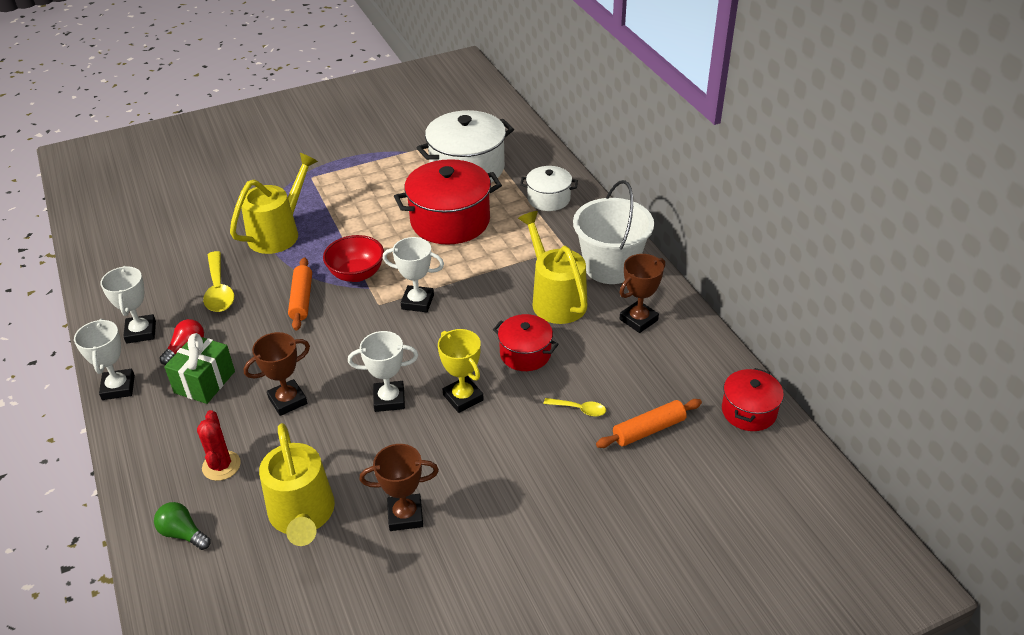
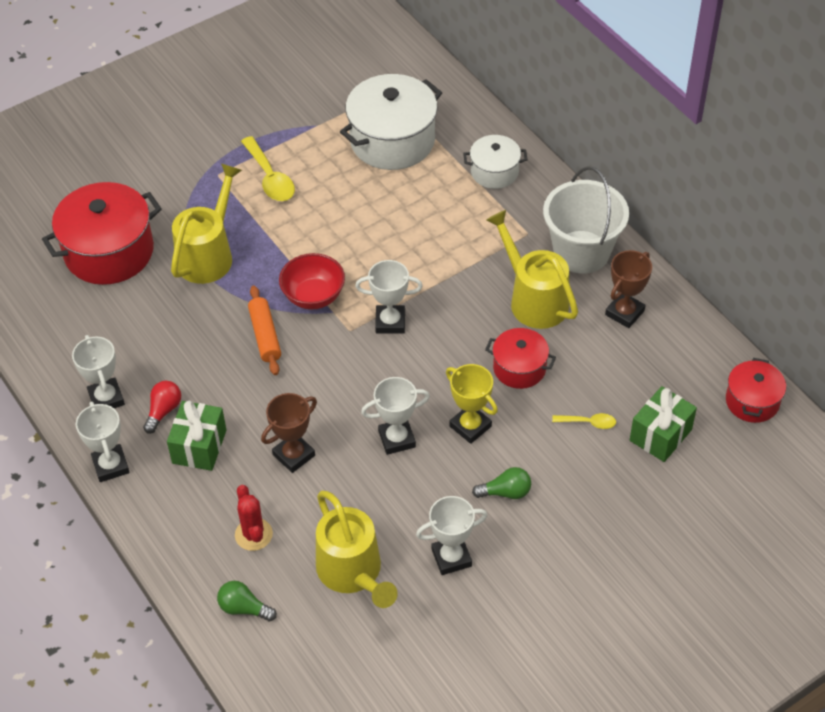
camera: 10 degrees left, 10 degrees up
(219, 290) = (170, 336): yellow spoon -> yellow spoon (270, 178)
(405, 515) = (451, 557): brown trophy -> white trophy
(450, 221) = (394, 215): red pot -> red pot (109, 252)
(479, 461) = (506, 492): none -> green light bulb
(648, 430) = (660, 435): orange rolling pin -> green gift

